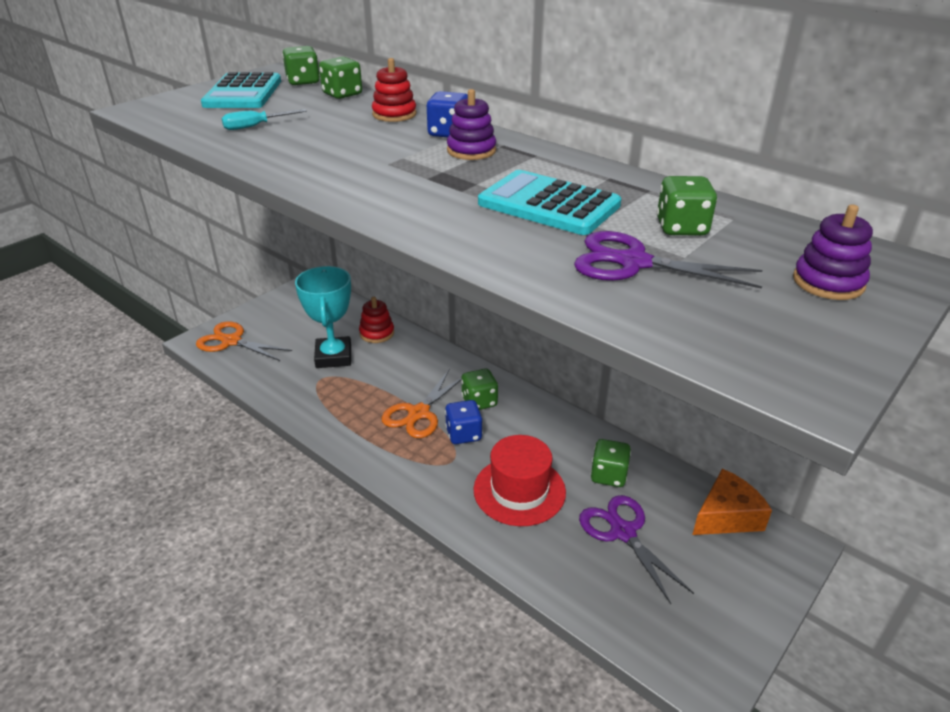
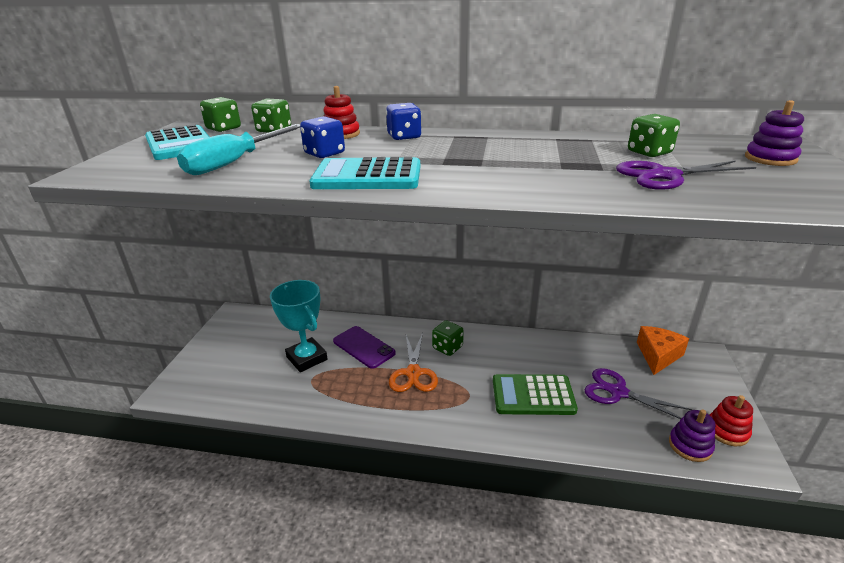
camera: 30 degrees left, 5 degrees down
(231, 341) = (202, 380): orange scissors -> none
(255, 126) = (235, 162): turquoise screwdriver -> turquoise screwdriver, size x1.90
(377, 333) = (325, 329): red stacking toy -> red stacking toy (727, 431)
(395, 367) = (364, 347): none -> purple phone
(463, 434) = (459, 374): blue dice -> blue dice (324, 154)
(471, 151) = (440, 143): purple stacking toy -> purple stacking toy (690, 446)
(519, 490) = (533, 395): red hat -> green calculator
(548, 204) = (552, 159): turquoise calculator -> turquoise calculator (367, 176)
(608, 475) = (574, 360): green dice -> none

